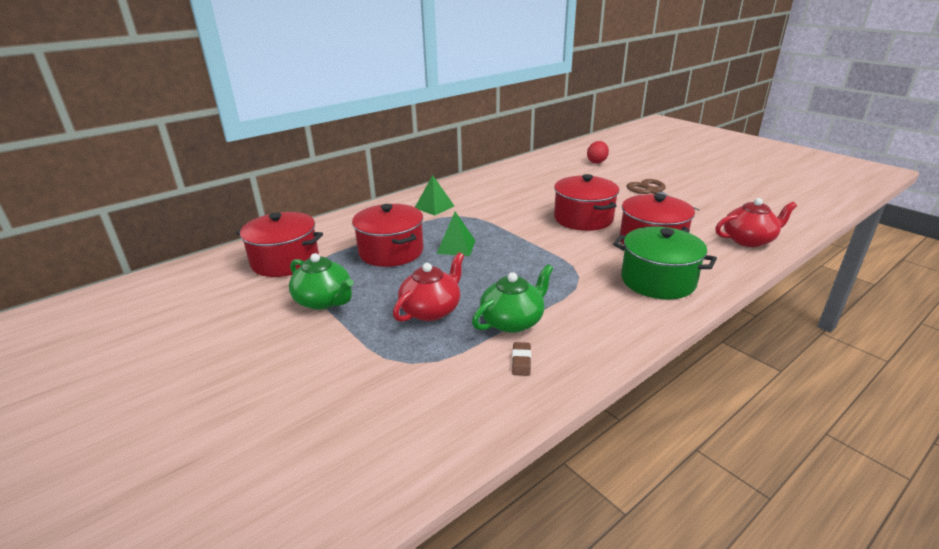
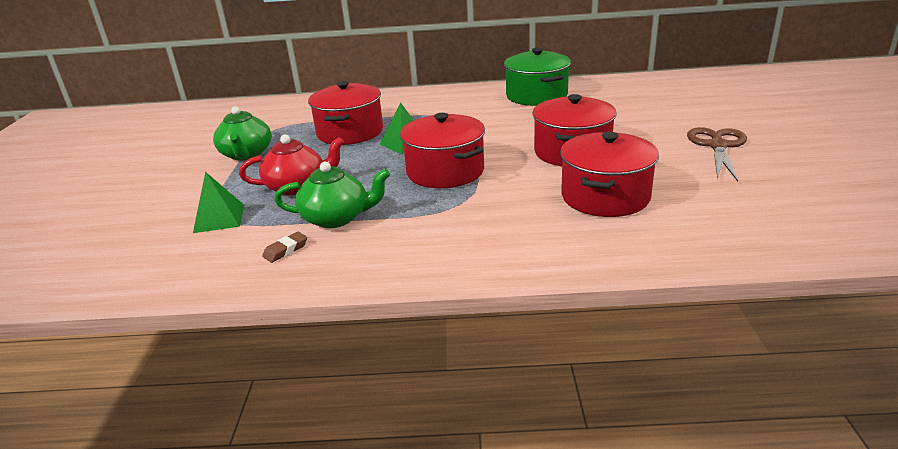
camera: 40 degrees right, 0 degrees up
(285, 261) = (272, 118): red pot -> red pot (445, 171)
(434, 207) = (449, 104): green pyramid -> green pyramid (219, 218)
(597, 162) = (708, 97): red egg -> none
(658, 280) = (532, 235): green pot -> green pot (536, 96)
(749, 240) = (742, 235): red teapot -> none

